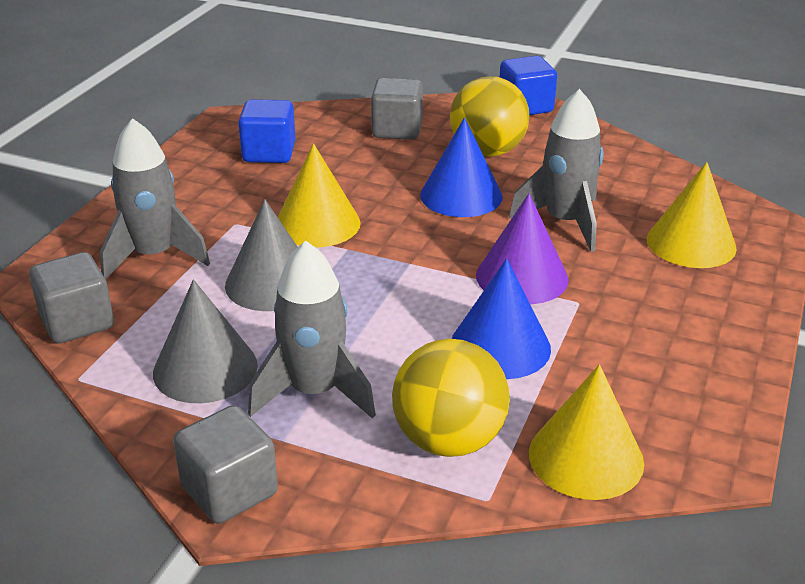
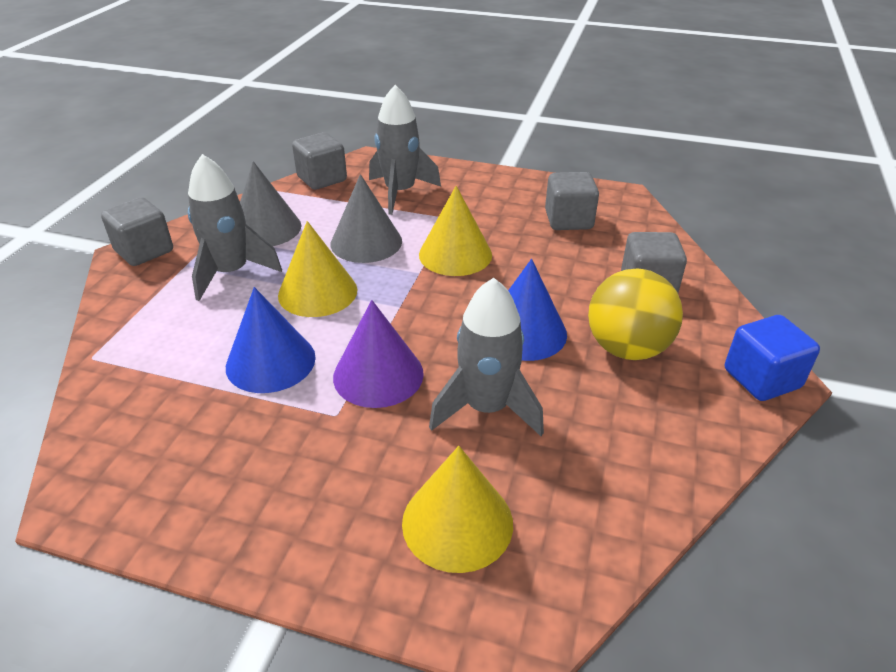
camera: 85 degrees right, 5 degrees up
(269, 153) = (568, 220): blue cube -> grey cube
(449, 440) = (160, 336): yellow ball -> none
(586, 457) = (114, 411): yellow cone -> yellow cone (317, 292)

